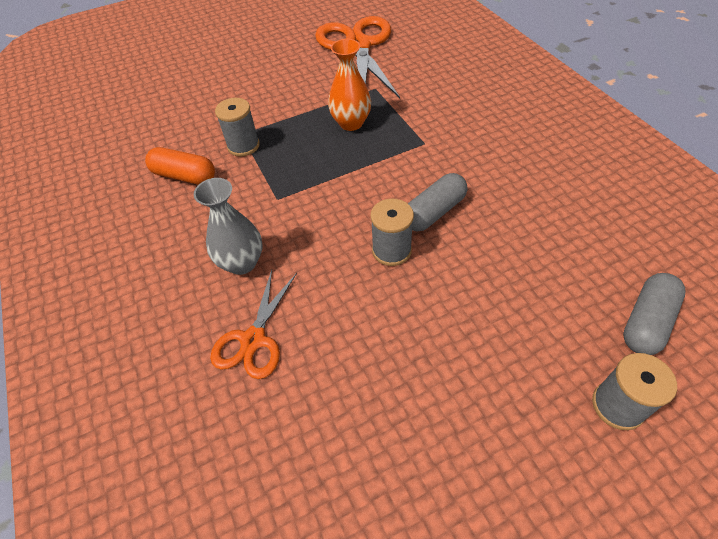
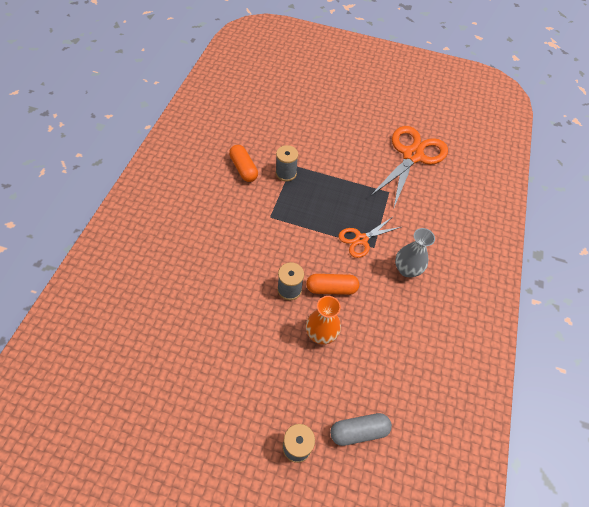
camera: 35 degrees right, 5 degrees up
(242, 263) = (222, 236): grey vase -> grey vase (407, 269)
(253, 340) = (191, 276): orange scissors -> orange scissors (361, 239)
(351, 123) = (351, 203): orange vase -> orange vase (321, 333)
(434, 212) = (331, 288): grey capsule -> orange capsule

